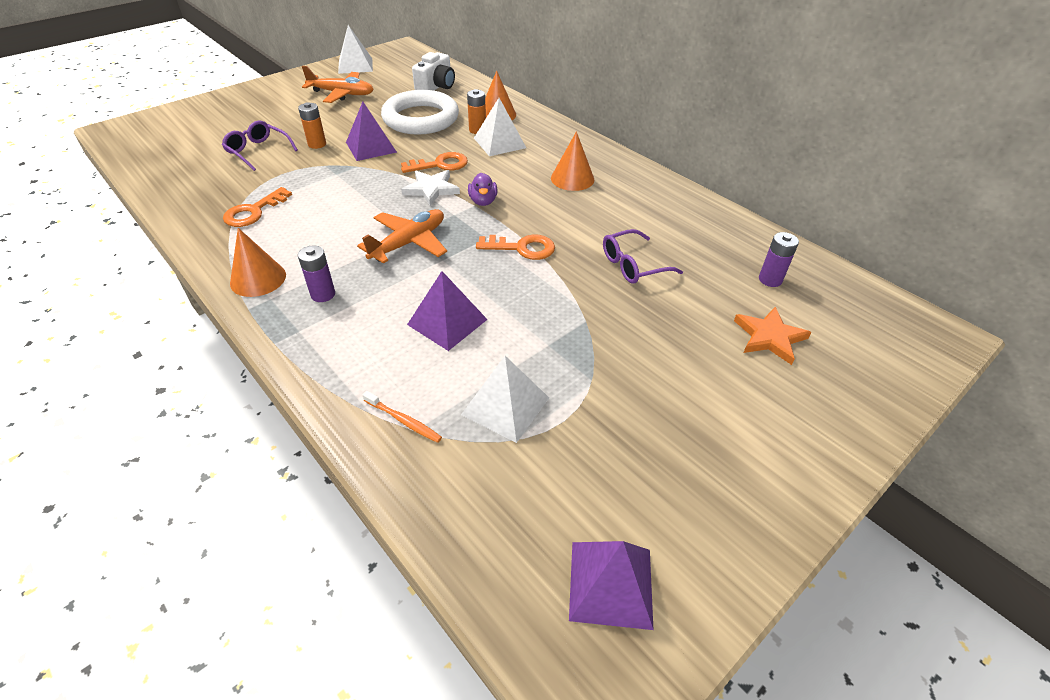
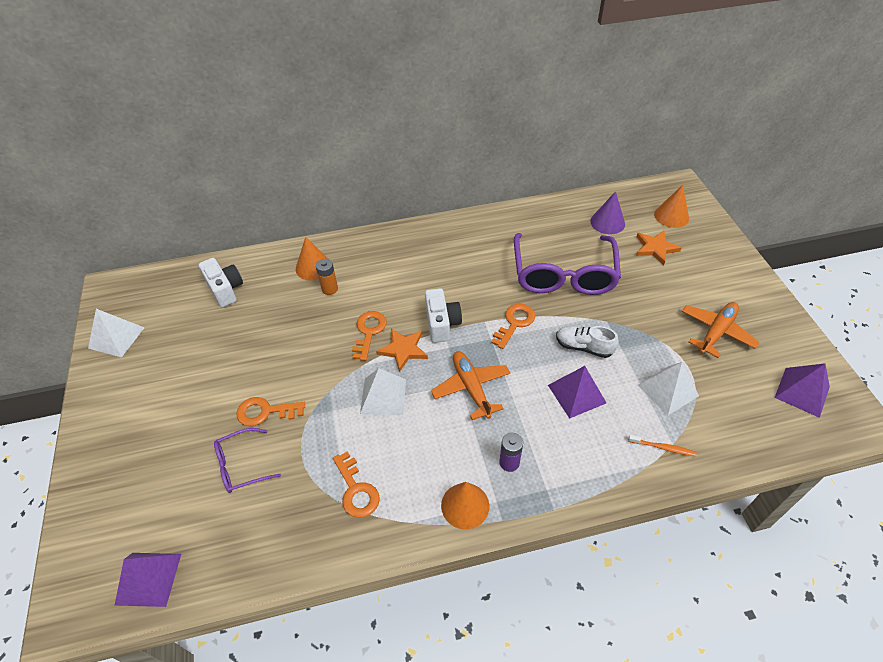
camera: 60 degrees left, 5 degrees up
(317, 144) = (265, 412): orange battery -> orange key
(342, 94) = (174, 366): orange plane -> orange plane (716, 332)
(371, 147) = (303, 371): purple pyramid -> purple pyramid (148, 578)
(404, 421) = (663, 448): orange toothbrush -> orange toothbrush turned 45 degrees clockwise
(421, 118) = (278, 320): white ring -> none
(431, 189) = (403, 350): white star -> orange star
(483, 201) = (441, 323): purple duck -> white camera
(499, 143) = (361, 283): white pyramid -> white pyramid (383, 396)
(525, 310) = (584, 347): none -> white shoe
(572, 178) = (444, 261): orange cone -> orange cone (671, 216)
(633, 265) = (563, 275): purple glasses -> purple glasses, size x2.04
(770, 280) = (607, 222): purple battery -> purple cone

